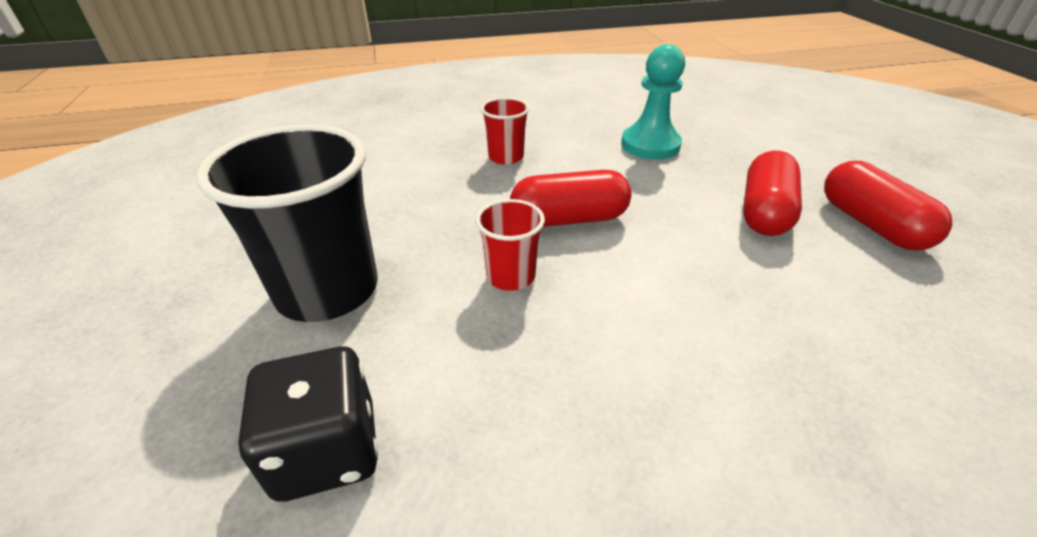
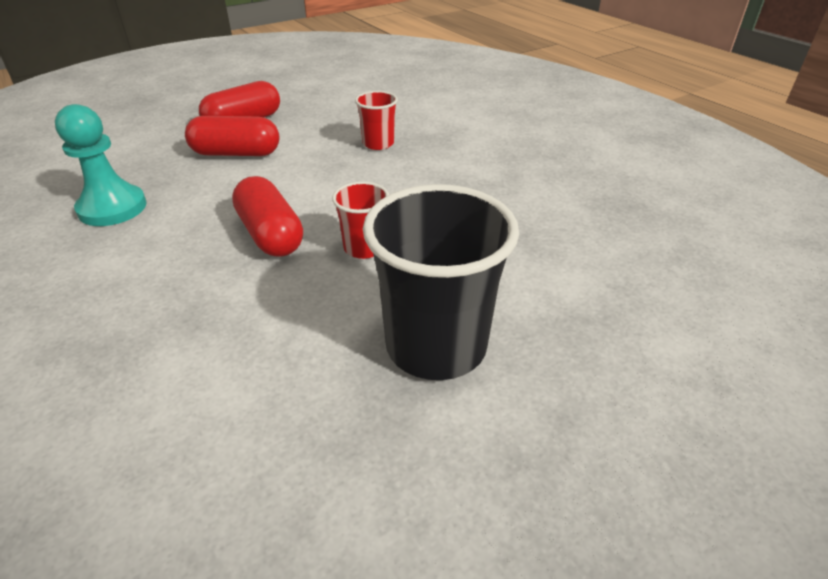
camera: 110 degrees left, 0 degrees up
(327, 450) = (561, 278): black dice -> none
(506, 157) = (140, 301): red cup -> red cup (378, 144)

